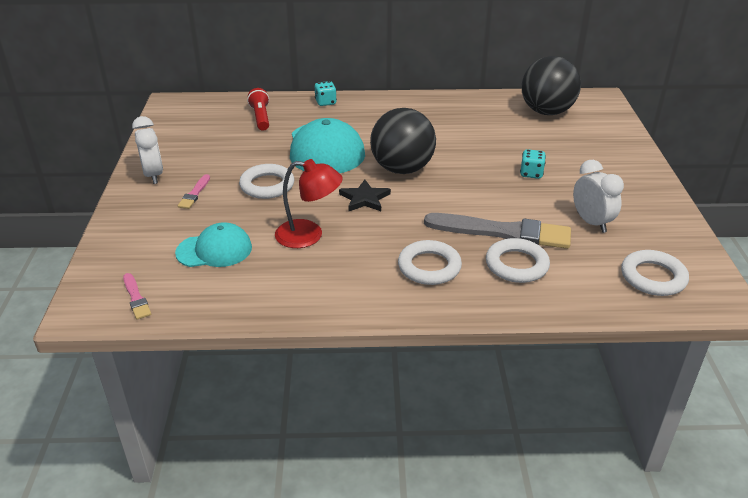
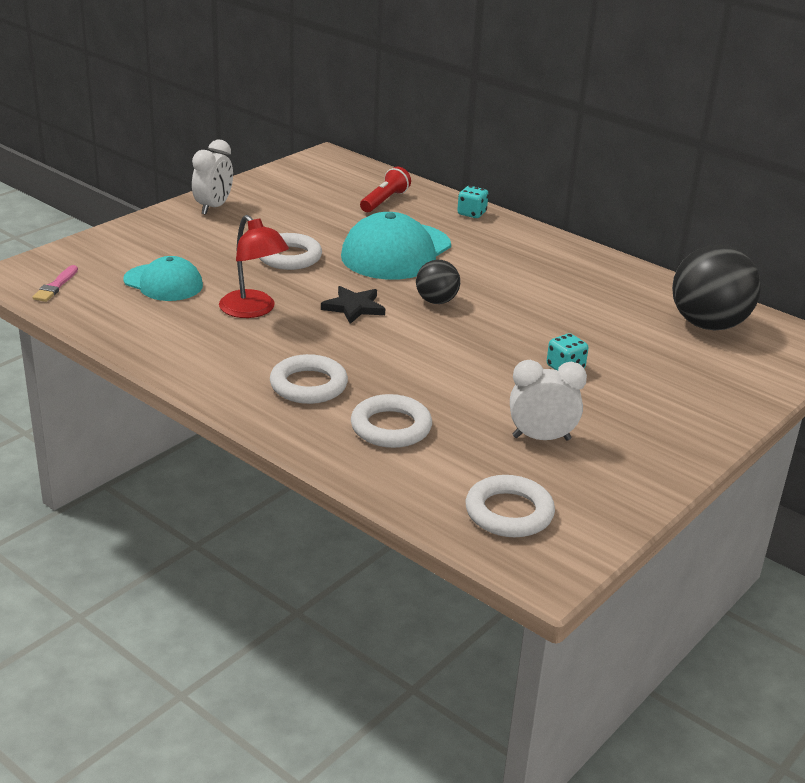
camera: 40 degrees right, 5 degrees down
(194, 194) = (220, 235): pink brush -> none
(402, 169) = (436, 301): black ball -> black ball, size x0.53
(503, 232) = (431, 397): grey brush -> none
(591, 222) = (541, 438): white clock -> white clock turned 105 degrees counterclockwise

